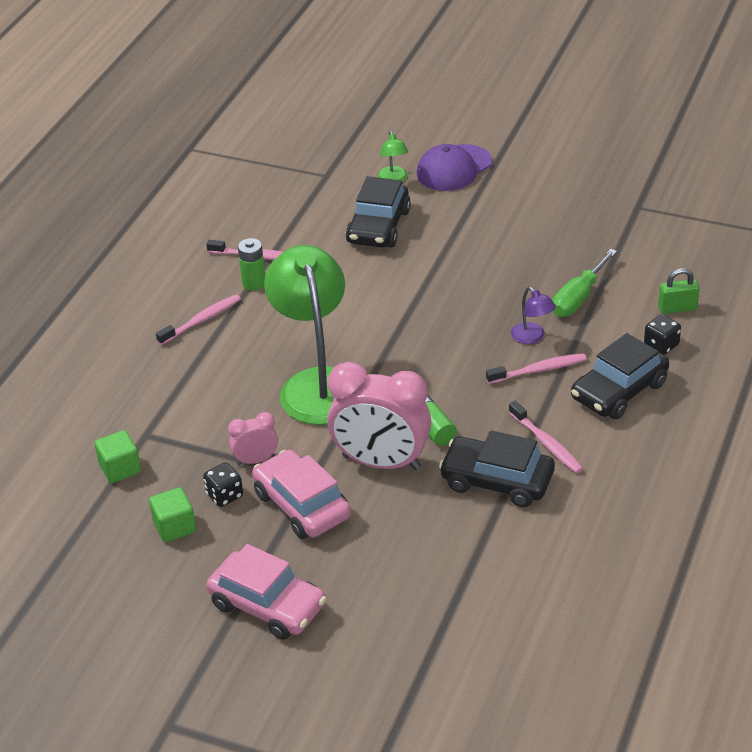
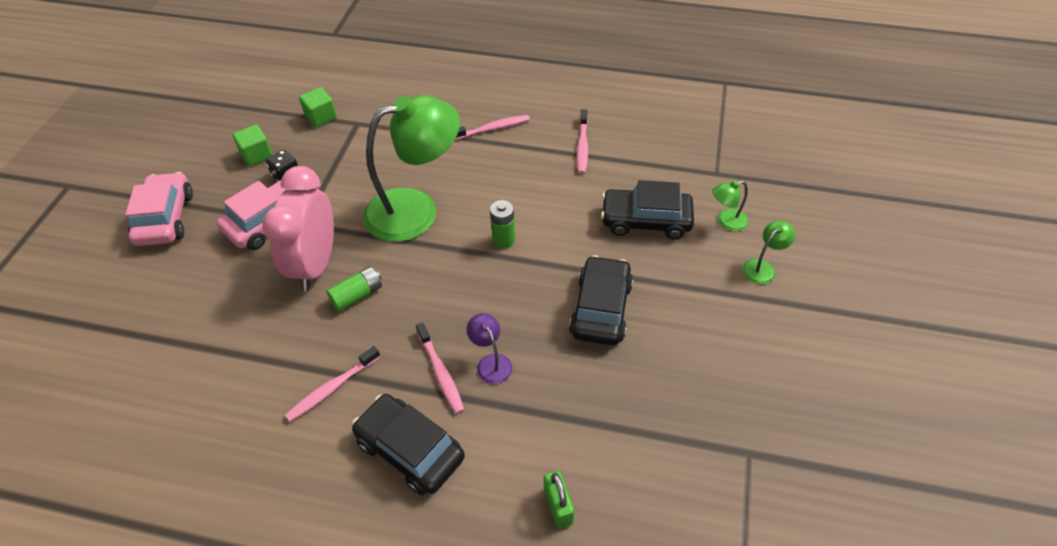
camera: 80 degrees right, 10 degrees up
(201, 320) = (492, 129): pink toothbrush -> pink toothbrush turned 60 degrees counterclockwise
(254, 283) = (545, 151): green battery -> green battery (503, 240)
(255, 460) = (324, 187): pink clock -> none
(267, 605) = (165, 218): pink car -> pink car turned 150 degrees clockwise
(454, 168) = (763, 267): purple cap -> green lamp
(497, 481) = (284, 352): black car -> black car (601, 309)
(532, 337) = (491, 362): purple lamp -> purple lamp turned 105 degrees clockwise
(578, 298) = (561, 400): green screwdriver -> none
(661, 345) = (488, 490): black dice -> none

